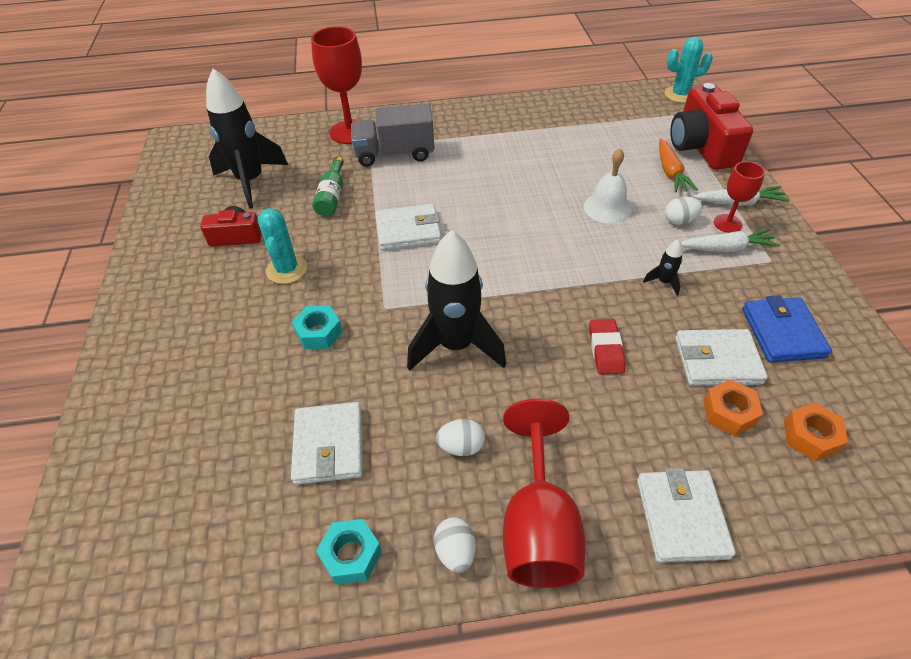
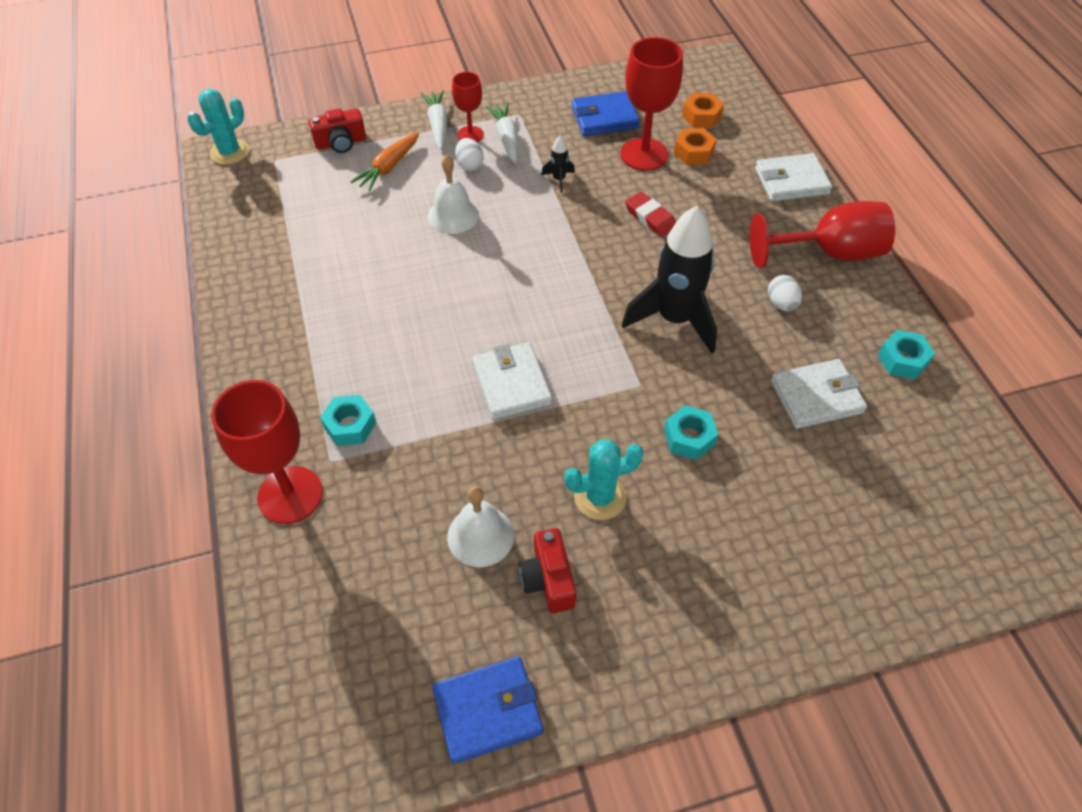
camera: 100 degrees left, 5 degrees up
(169, 205) = (487, 711): none -> blue wallet
(251, 181) = (421, 602): black rocket -> none
(284, 208) = (480, 536): none -> white bell
(332, 196) = (451, 481): green bottle -> none
(394, 154) = (350, 425): grey truck -> turquoise nut
(455, 552) = (870, 297): white egg -> none
(606, 349) = (650, 217): red eraser -> red eraser turned 60 degrees clockwise
(670, 172) = (388, 167): orange carrot -> orange carrot turned 135 degrees clockwise
(680, 95) = (229, 152): turquoise cactus -> turquoise cactus turned 60 degrees clockwise
(701, 146) = (341, 142): red camera -> red camera, size x0.56
(717, 360) = (644, 154): white wallet -> red goblet

